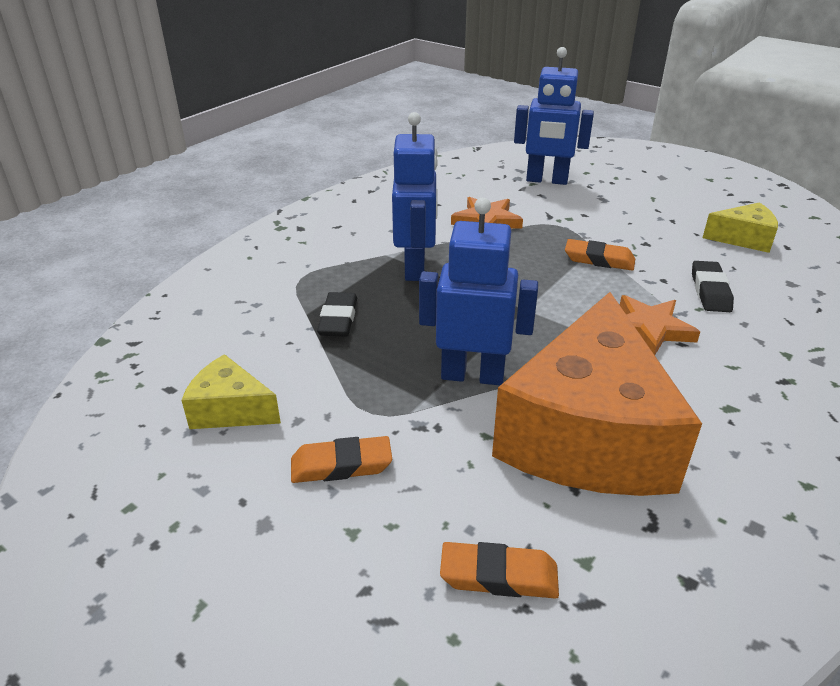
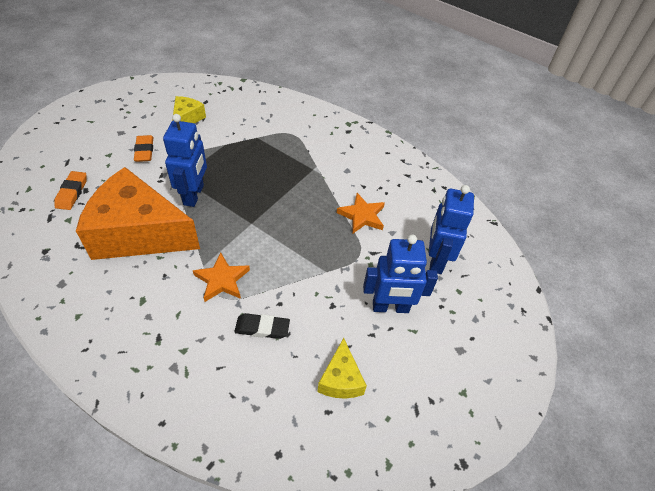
camera: 85 degrees right, 15 degrees up
(338, 319) = (250, 148): black eraser -> none
(416, 268) = (300, 178): blue robot -> blue robot (390, 307)
(599, 260) = (307, 270): orange eraser -> none

